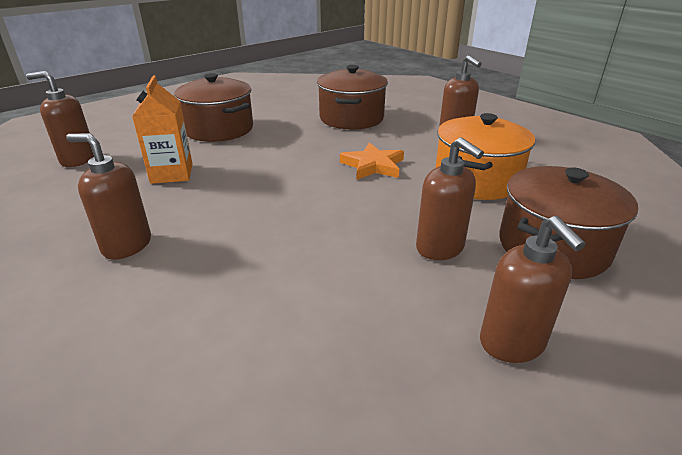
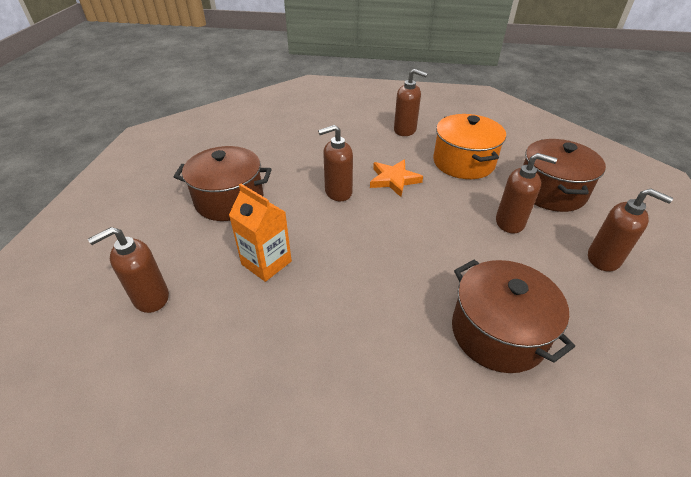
camera: 40 degrees left, 10 degrees up
(126, 245) = (343, 340): brown soap dispenser -> brown soap dispenser (338, 192)
(351, 118) = (317, 142): brown pot -> brown pot (497, 332)

